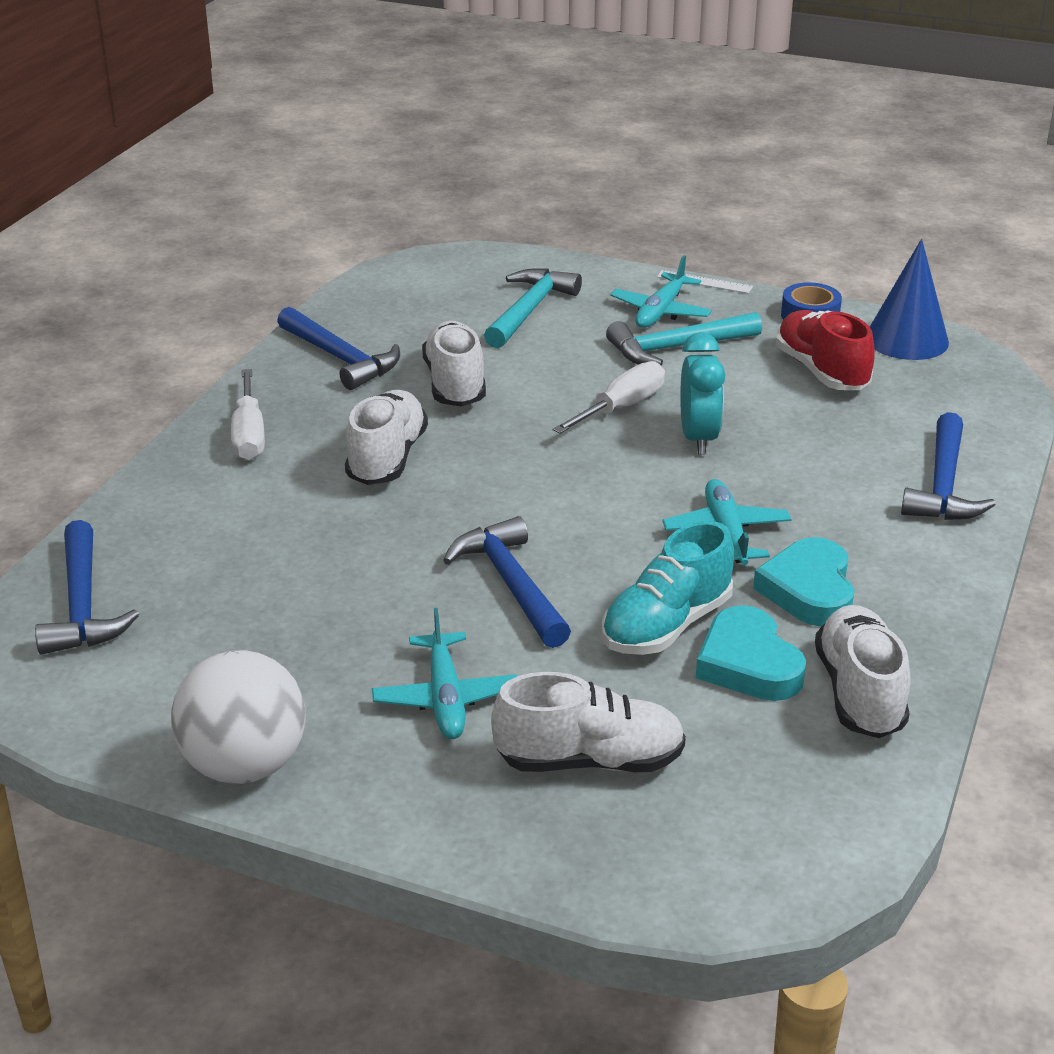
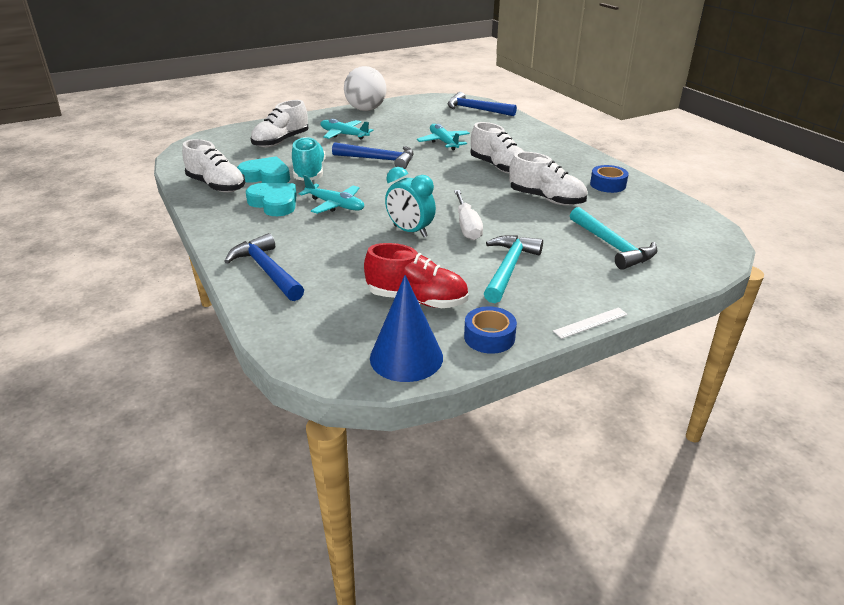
camera: 130 degrees right, 0 degrees up
(249, 434) = (556, 152): white screwdriver -> none
(340, 358) = (608, 185): blue hammer -> blue tape
(661, 311) = (563, 285): turquoise plane -> turquoise plane (443, 142)

